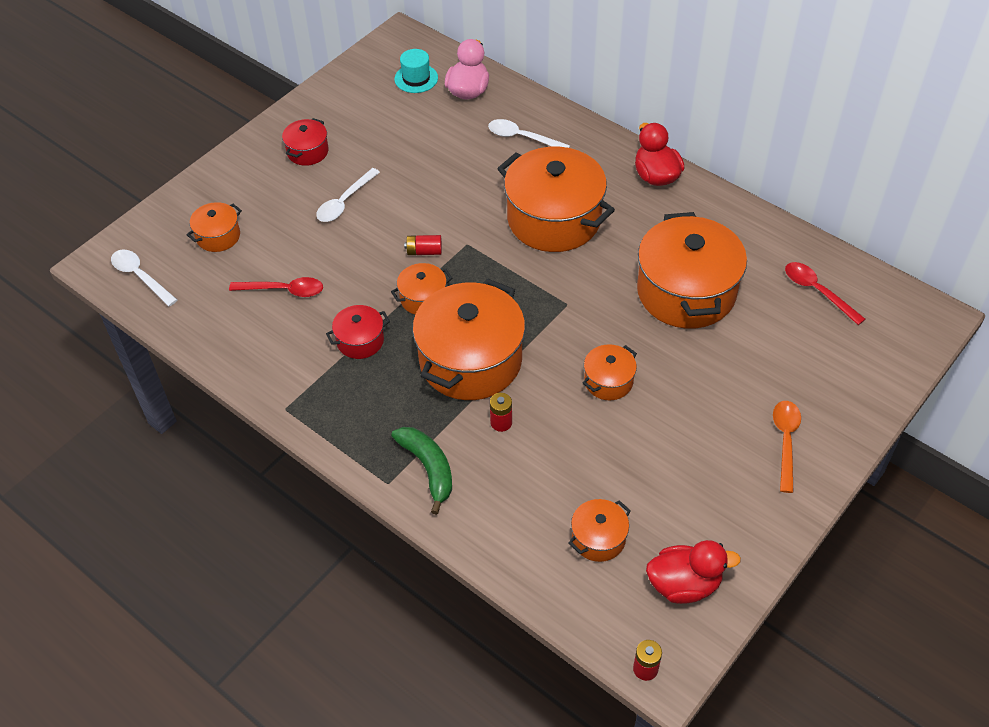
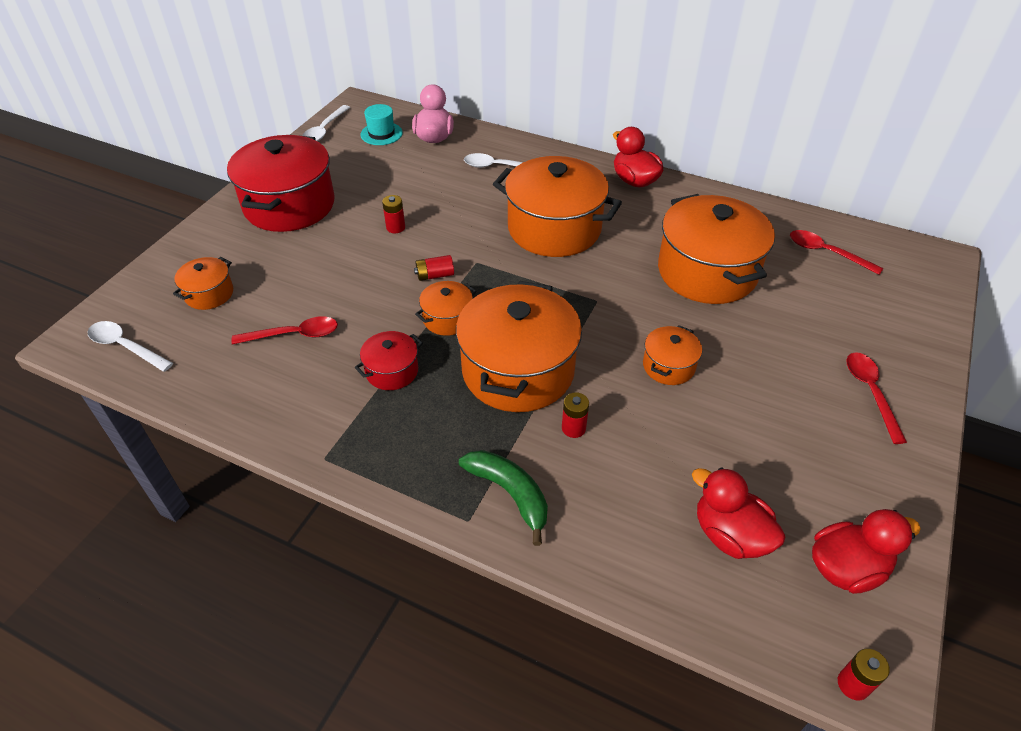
camera: 15 degrees left, 5 degrees down
(307, 151) = (289, 205): red pot -> red pot, size x2.13
(344, 202) = (339, 243): white spoon -> white spoon (324, 130)
(401, 193) = (395, 227): none -> red battery
(598, 538) = (730, 535): orange pot -> red duck
(785, 441) = (870, 393): orange spoon -> red spoon

